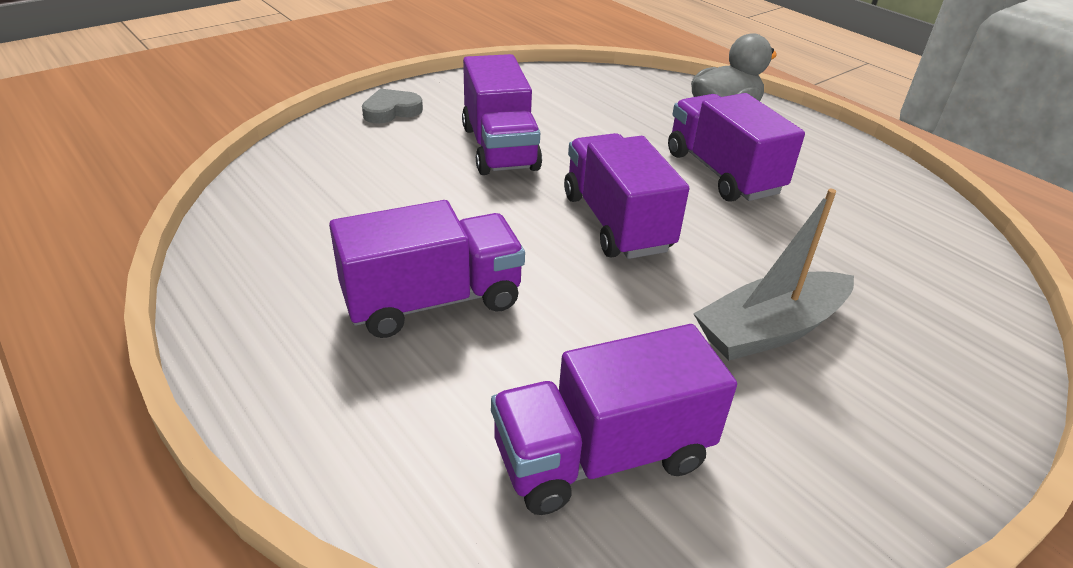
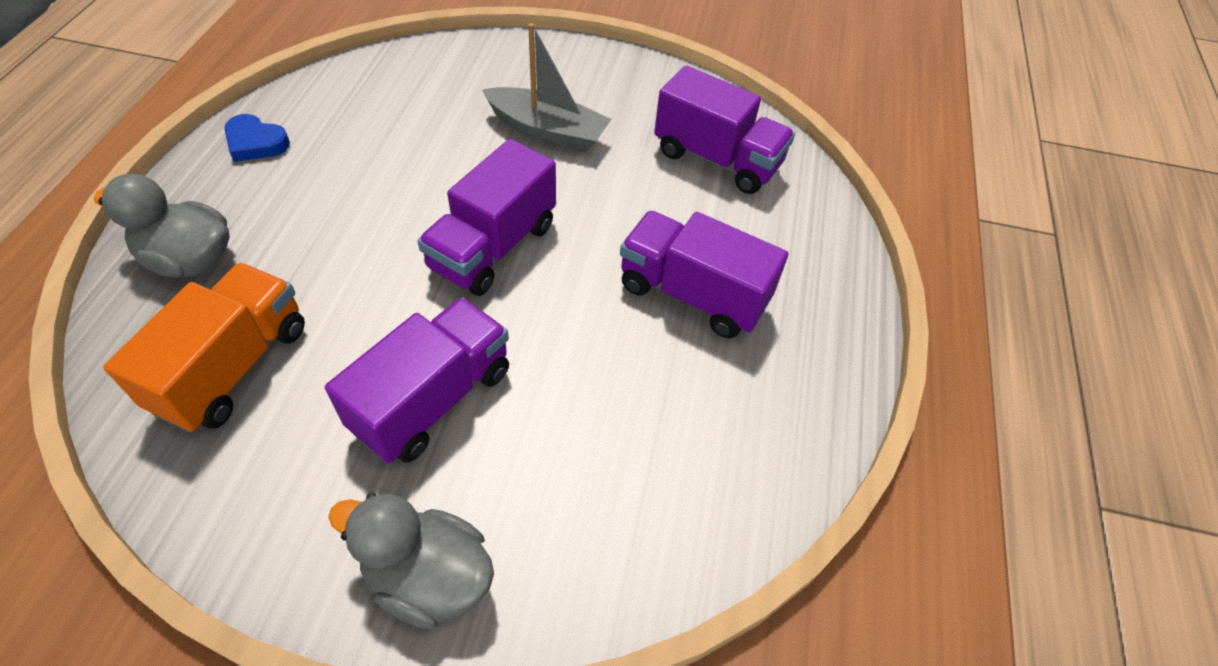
camera: 130 degrees left, 15 degrees up
(391, 111) = (428, 577): grey heart -> grey duck
(608, 103) = (232, 367): none -> orange truck
(722, 173) = (343, 216): purple truck -> none
(855, 165) = (256, 143): none -> blue heart

